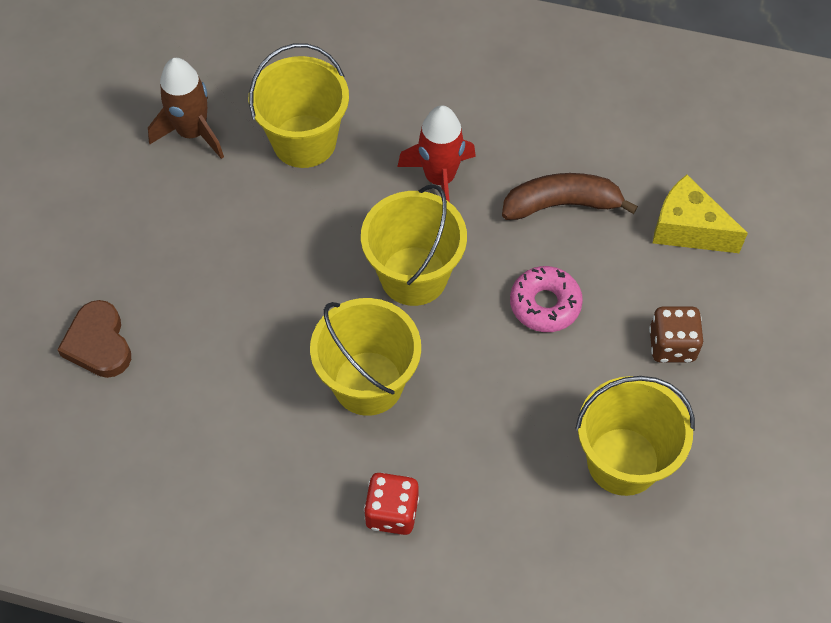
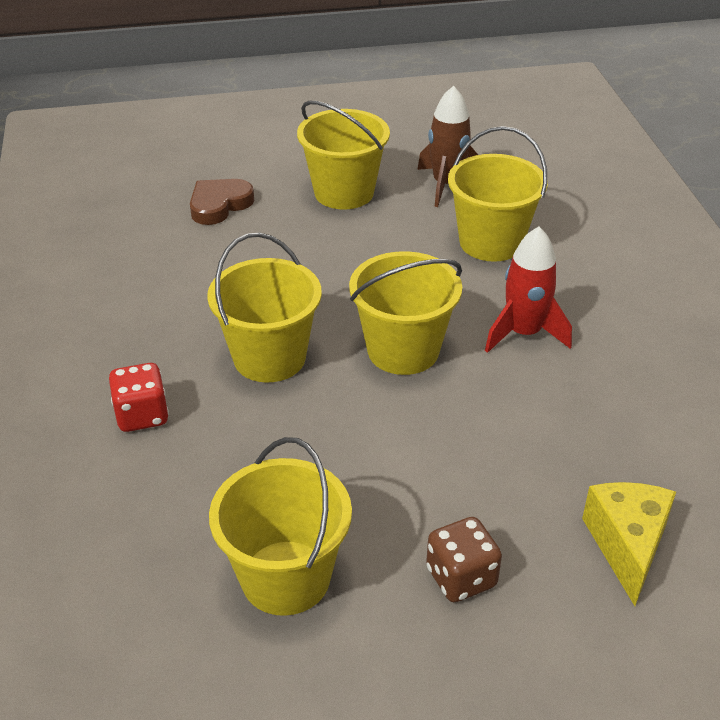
camera: 65 degrees right, 20 degrees down
(149, 224) = (344, 192): none -> yellow bucket
(545, 304) = (438, 452): pink donut -> none
(562, 204) = (568, 428): brown banana -> none

